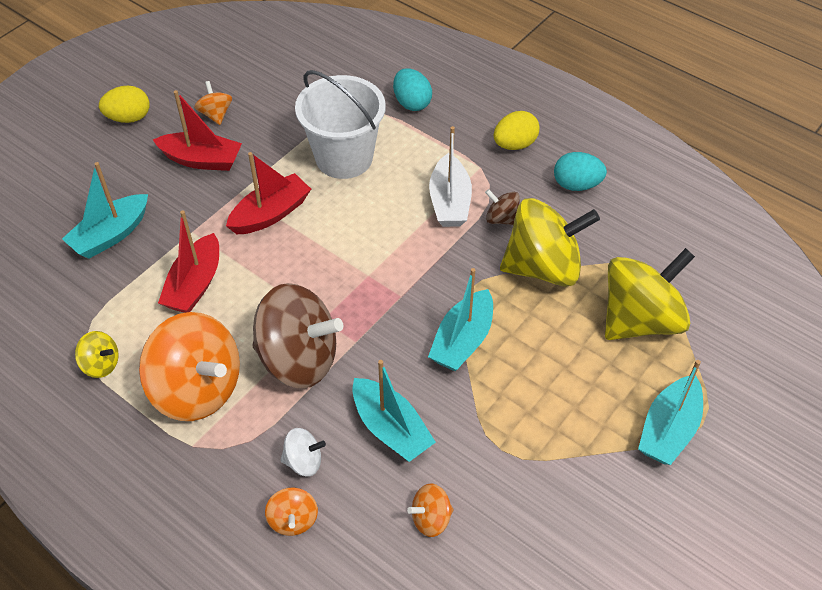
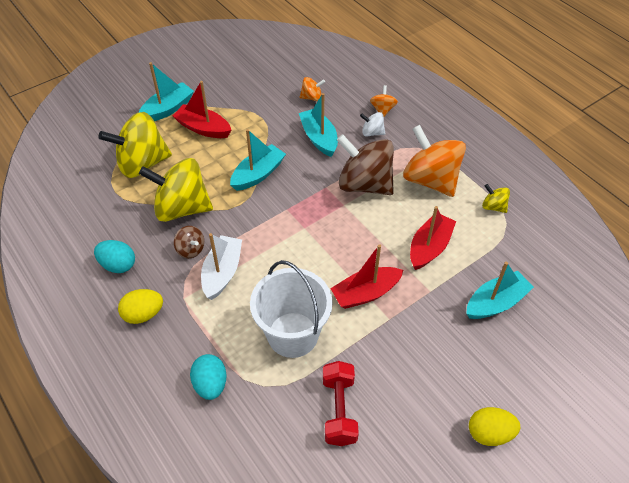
camera: 165 degrees left, 0 degrees up
(201, 160) = (419, 362): red boat -> red boat (203, 128)
(216, 114) = (402, 416): orange spinning top -> none
(278, 108) = (339, 410): none -> red dumbbell

